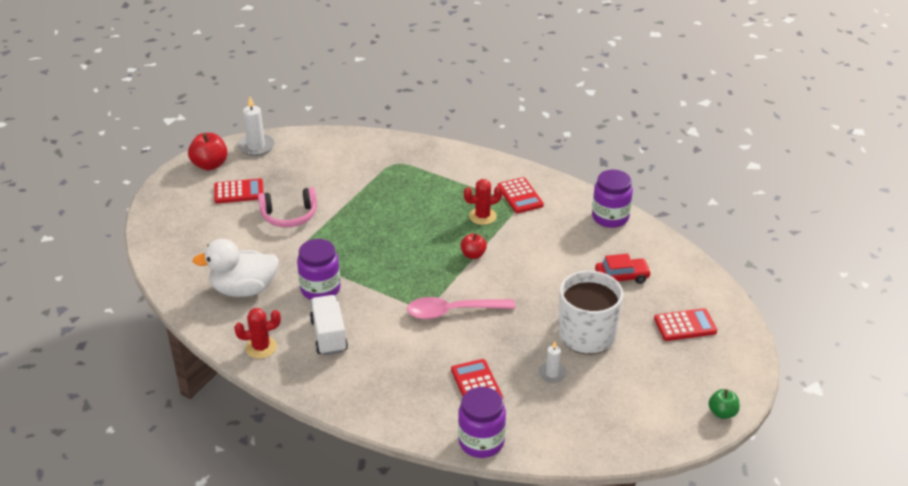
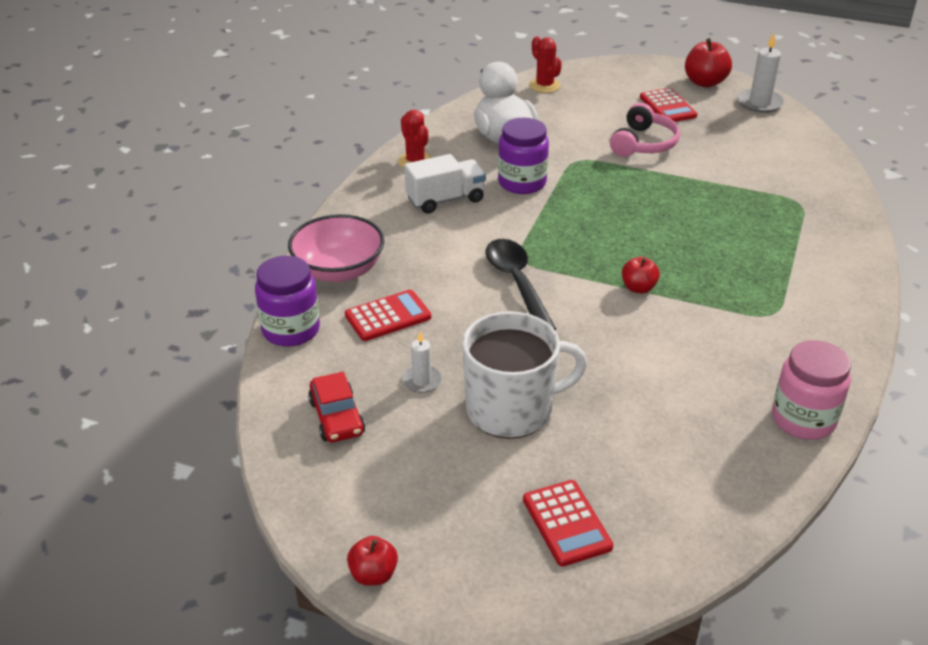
camera: 80 degrees right, 0 degrees up
(289, 215) = (643, 143): pink headphones -> pink headphones turned 135 degrees counterclockwise
(410, 409) = (339, 270): none -> pink bowl
(453, 311) = (517, 283): pink spoon -> black spoon
(482, 216) = (727, 287): red cactus -> red cactus (544, 85)
(520, 196) = (797, 318): red calculator -> none
(610, 217) = (803, 419): purple jar -> pink jar
(621, 277) = (656, 441): red car -> red car (337, 417)
(722, 413) = (373, 574): green apple -> red apple

